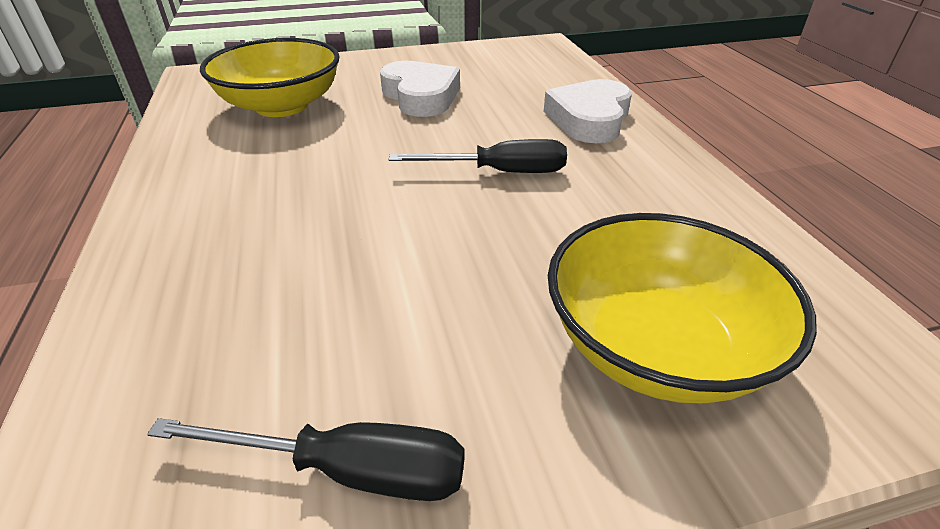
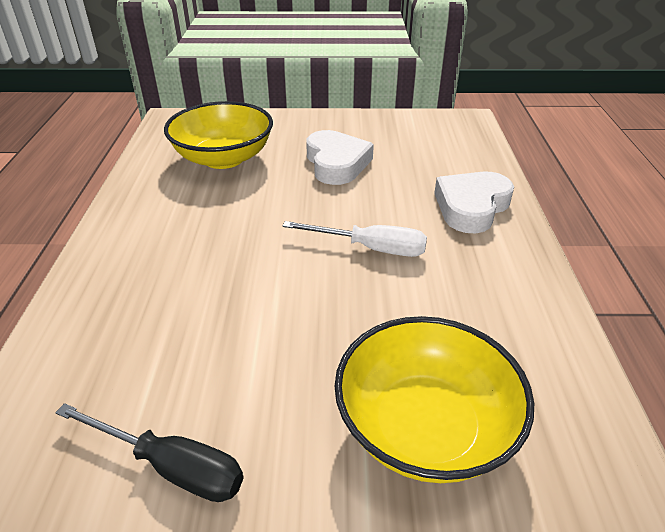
camera: 15 degrees right, 0 degrees up
(500, 172) = (371, 248): black screwdriver -> white screwdriver

